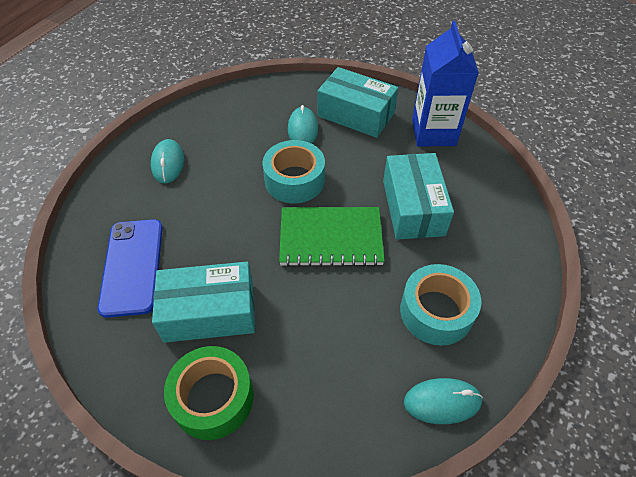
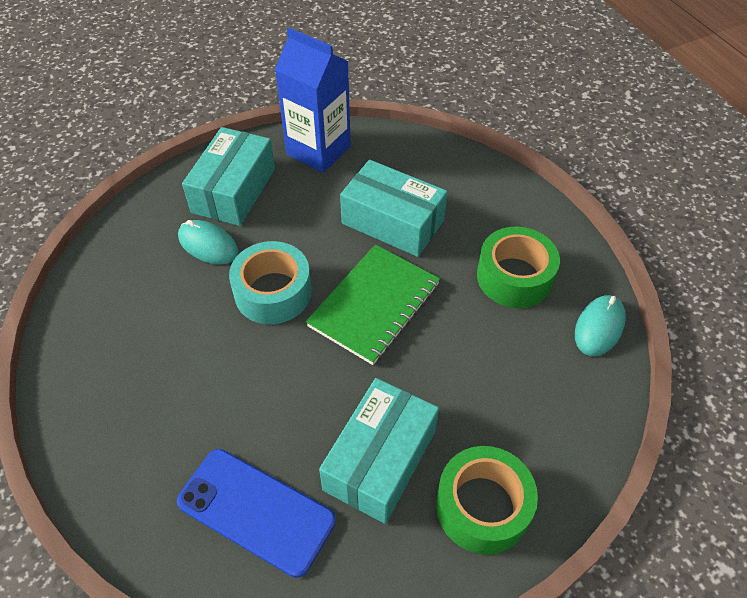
camera: 55 degrees left, 0 degrees up
(168, 163) = (128, 399): turquoise mouse -> none
(356, 114) = (233, 190): turquoise box -> turquoise box turned 45 degrees counterclockwise
(436, 311) = (514, 277): turquoise tape -> green tape

